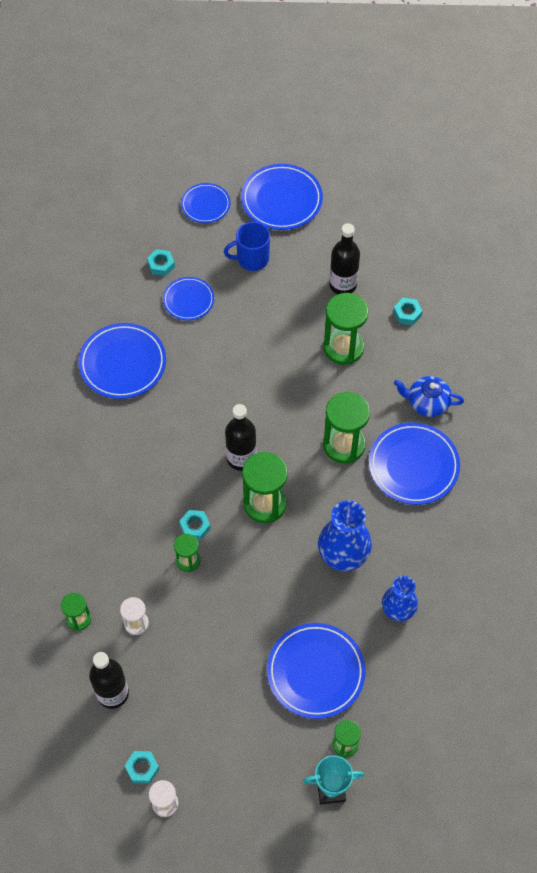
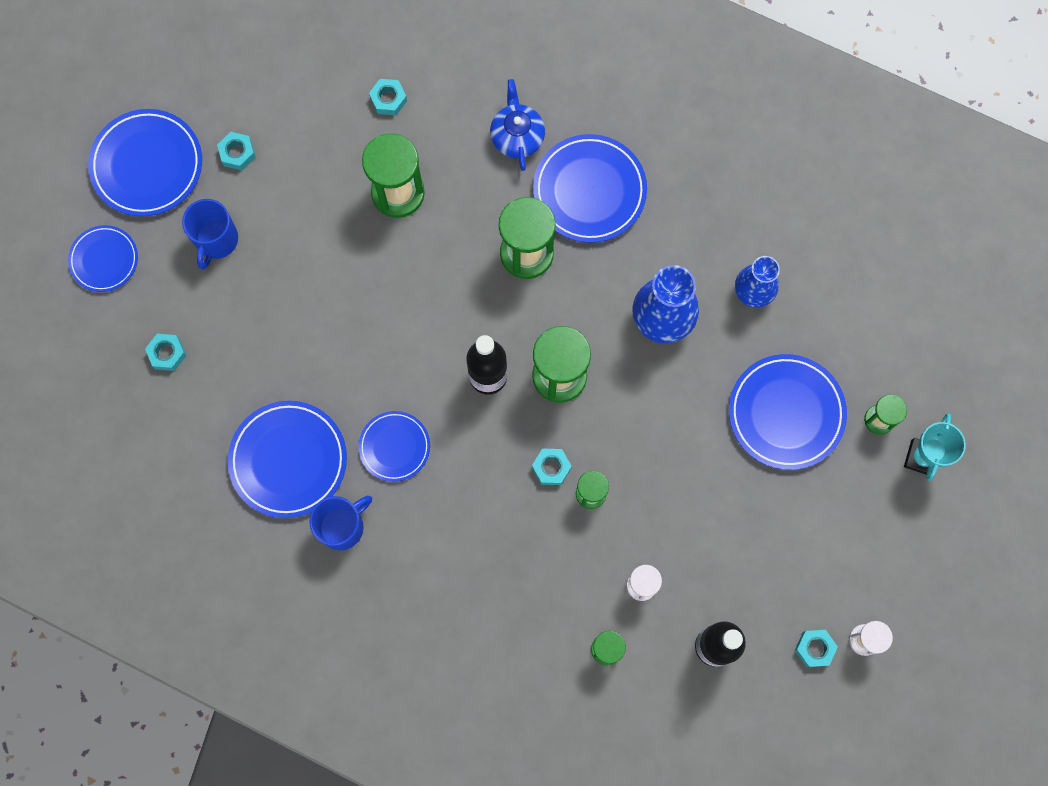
camera: 65 degrees left, 15 degrees up
(92, 414) = (342, 526): none -> blue mug
(188, 300) = (237, 342): blue plate -> blue plate (394, 447)
(318, 245) = (237, 153): none -> turquoise nut
(343, 285) = (310, 152): black bottle -> none
(427, 403) = (517, 136): blue teapot -> blue teapot turned 135 degrees clockwise

